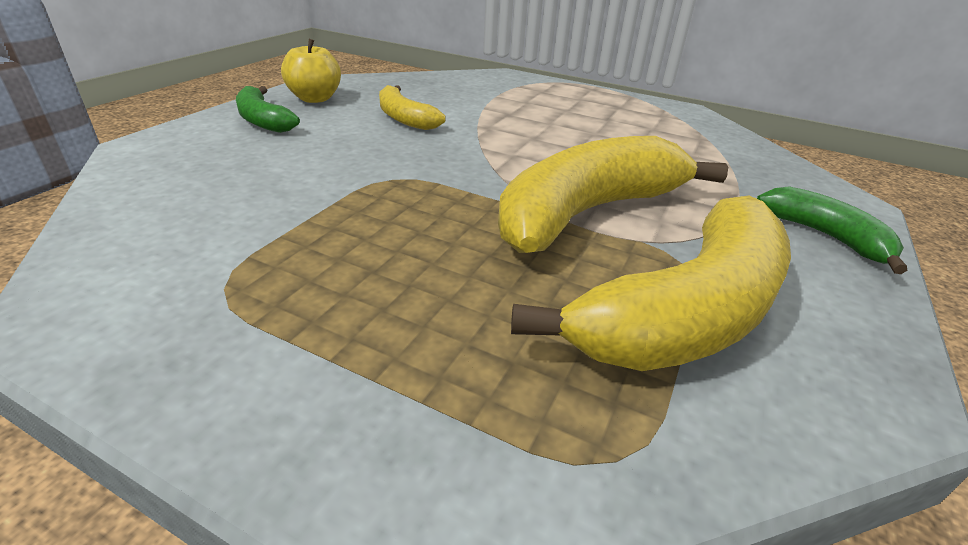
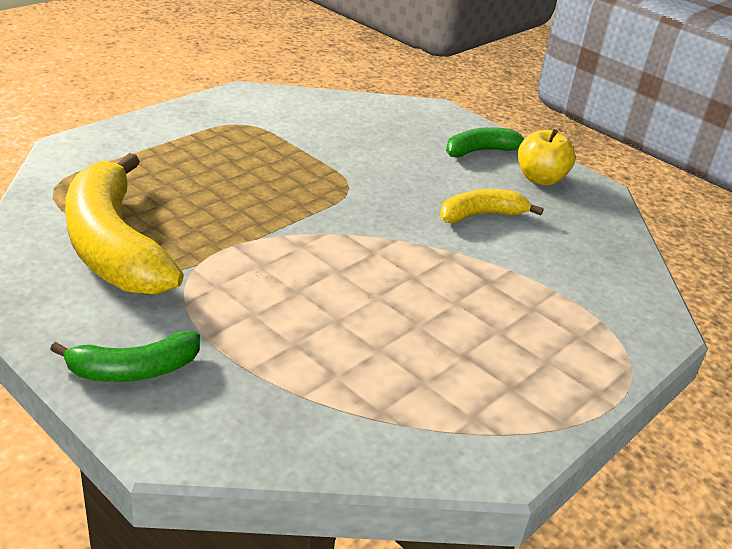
camera: 105 degrees right, 0 degrees up
(587, 212) = (250, 254): yellow banana -> none

